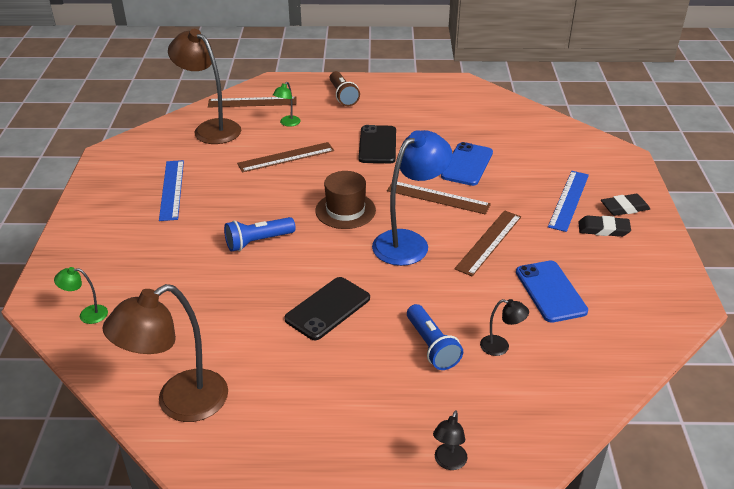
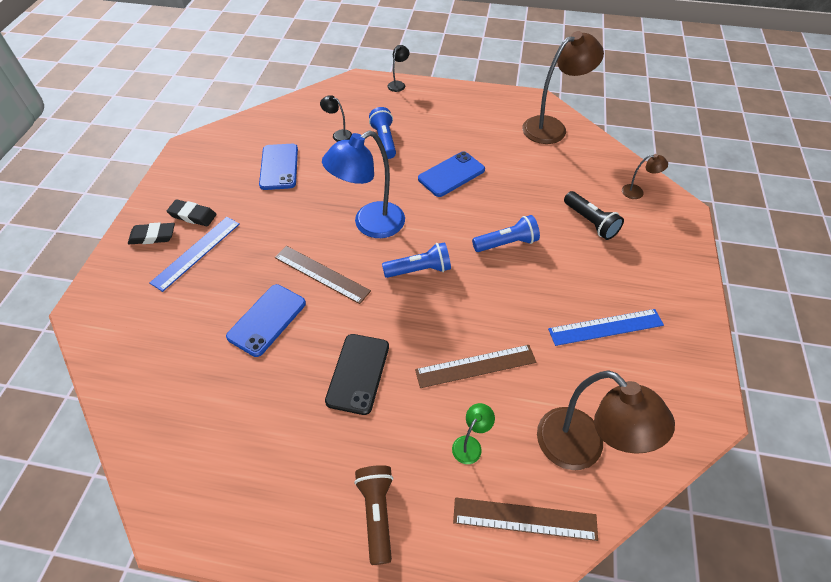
camera: 170 degrees left, 15 degrees up
(87, 314) = (637, 192): green lamp -> brown lamp
(159, 272) = (590, 222): none -> black flashlight
(172, 189) = (605, 327): blue ruler -> blue ruler turned 75 degrees clockwise
(328, 308) = (451, 174): black phone -> blue phone
(345, 210) = (419, 270): brown hat -> blue flashlight
(489, 242) = (300, 215): brown ruler -> none

